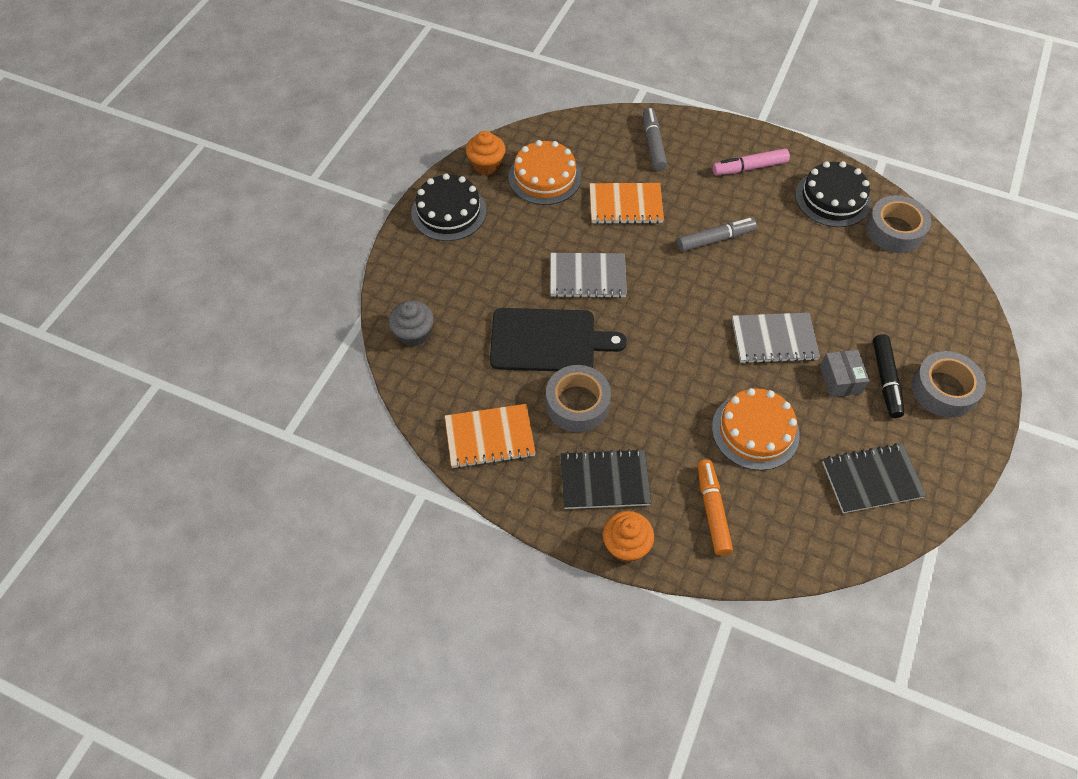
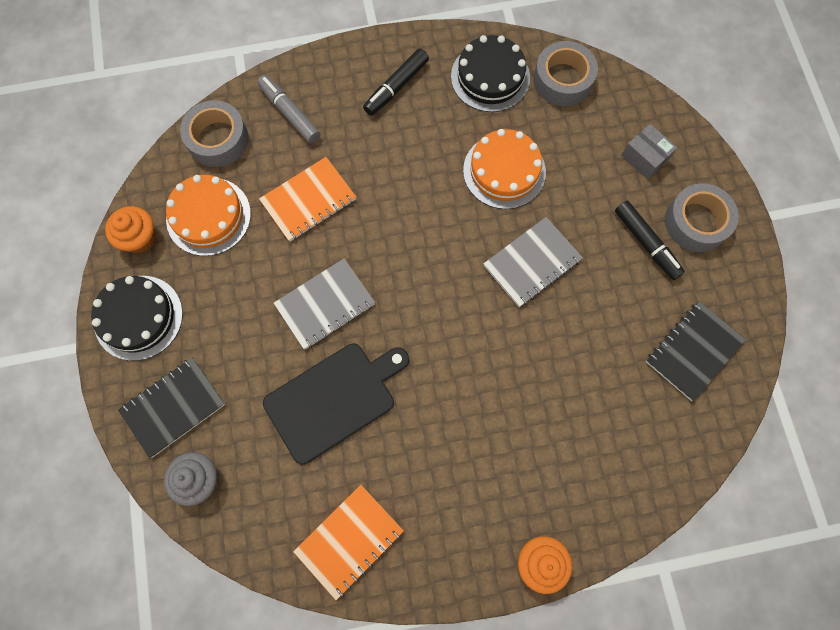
camera: 35 degrees left, 15 degrees up
(577, 404) = (405, 448): grey tape -> grey tape (218, 139)
(604, 480) = (480, 511): black notebook -> black notebook (173, 407)
(712, 510) = (588, 473): orange marker -> none
(715, 239) = (415, 187): grey marker -> none
(749, 167) = (396, 87): pink marker -> black marker
(755, 431) = (574, 368): orange cake -> orange cake (504, 171)
(840, 380) = (611, 268): grey box -> grey box (644, 157)

